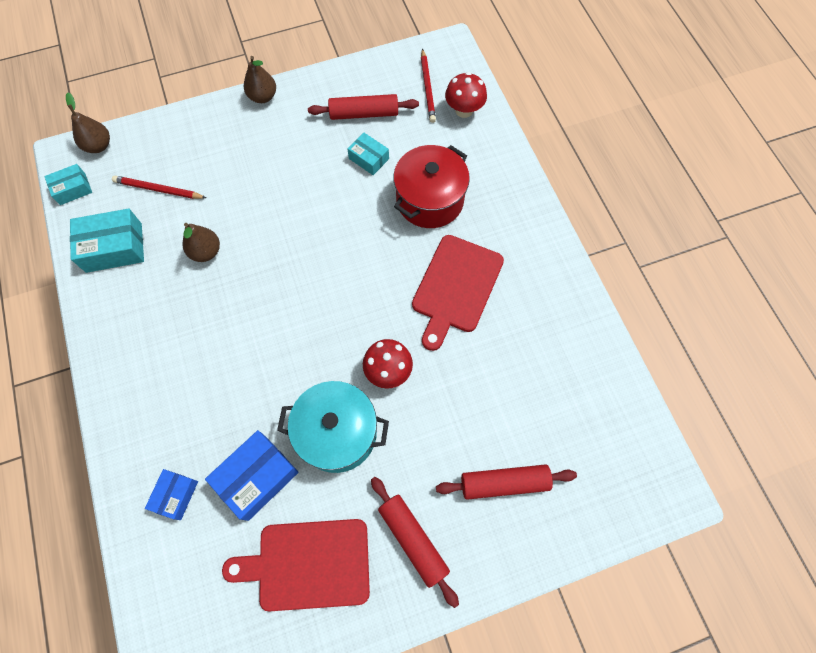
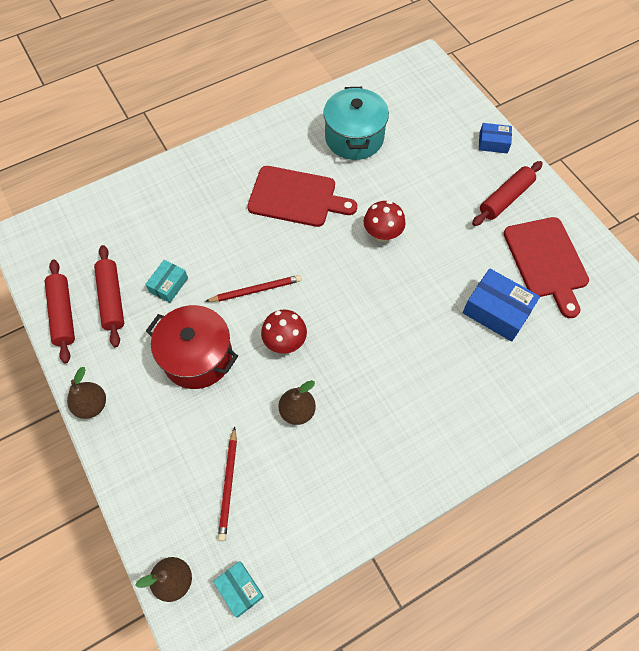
camera: 100 degrees left, 5 degrees down
(114, 247) = (308, 510): turquoise box -> none
(175, 495) = (532, 370): blue box -> blue box (493, 143)
(337, 433) = (443, 260): turquoise pot -> turquoise pot (354, 138)
(428, 87) = (76, 247): red pencil -> red pencil (255, 290)
(429, 200) = (211, 228): red pot -> red pot (197, 357)
(464, 110) = (104, 214): red mushroom -> red mushroom (285, 342)
(504, 482) = (447, 150): red rolling pin -> red rolling pin (63, 314)

